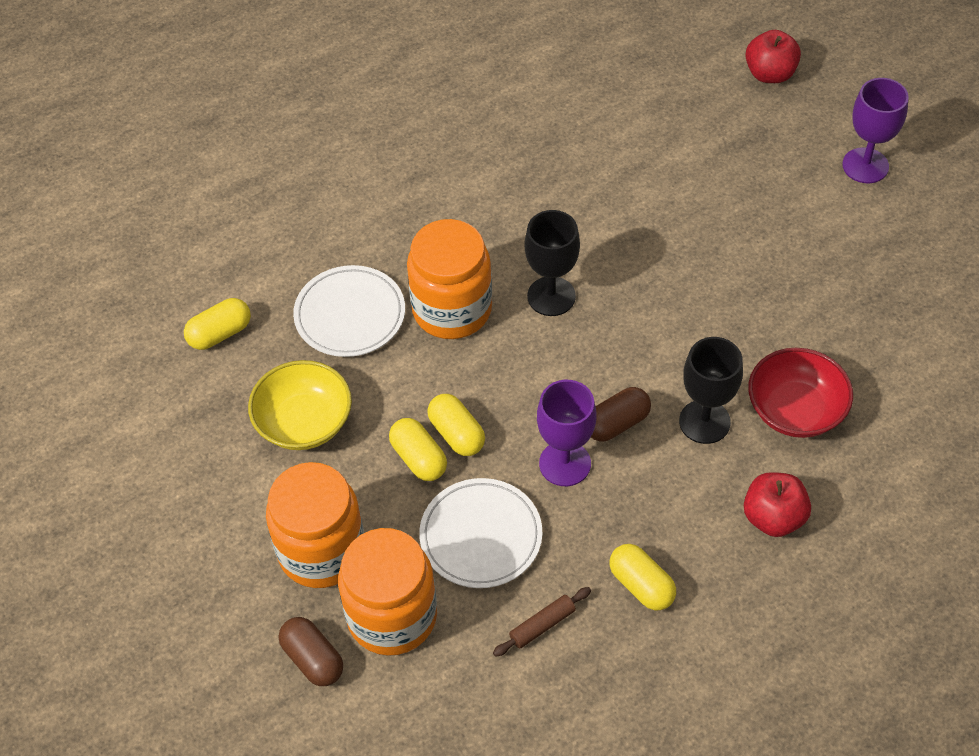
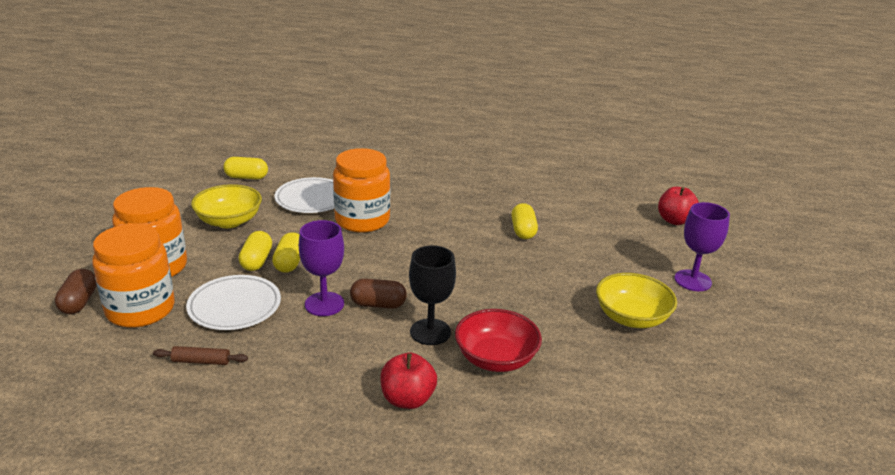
camera: 35 degrees right, 25 degrees down
(551, 296) = (420, 240): black goblet -> none
(641, 585) = (281, 379): yellow capsule -> yellow capsule (523, 231)
(858, 263) = (631, 318): none -> yellow bowl

